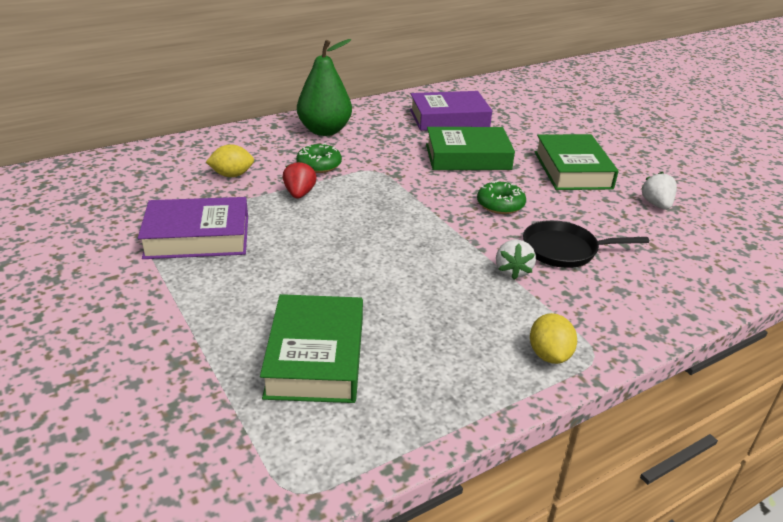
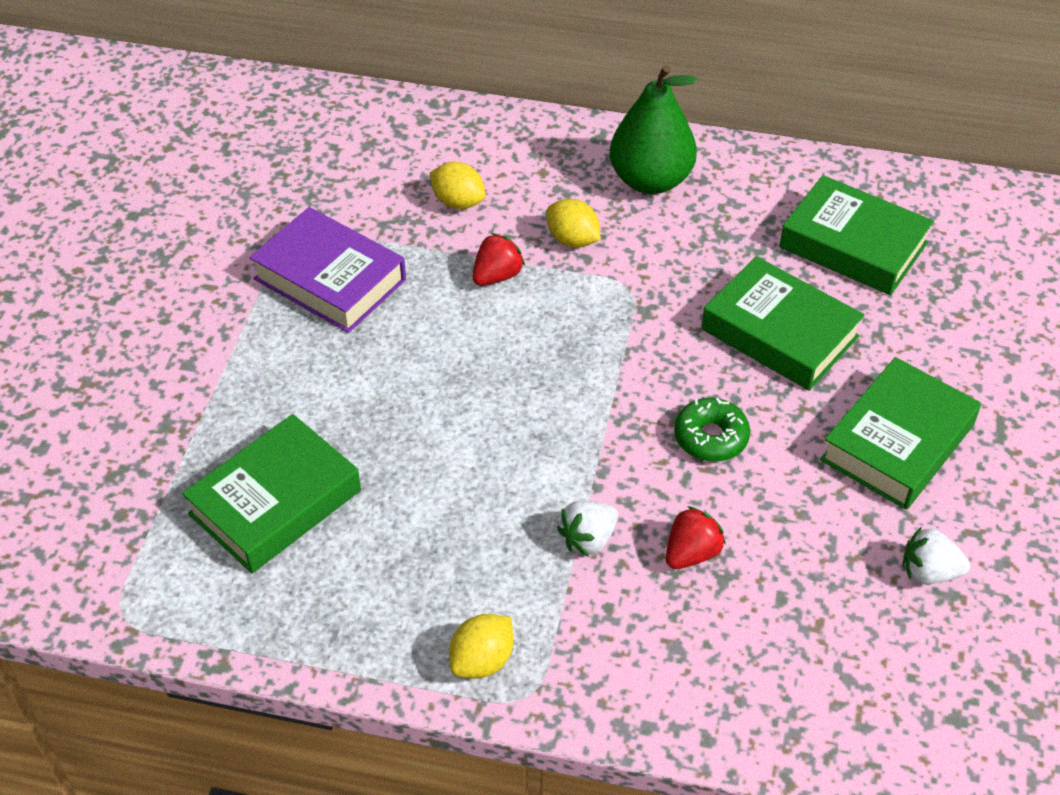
camera: 45 degrees right, 15 degrees up
(319, 165) = (572, 240): green donut -> yellow lemon
(449, 118) = (853, 245): purple book -> green book
(564, 250) = (691, 553): black pan -> red strawberry
(656, 204) = (928, 572): white strawberry -> white strawberry turned 120 degrees counterclockwise

